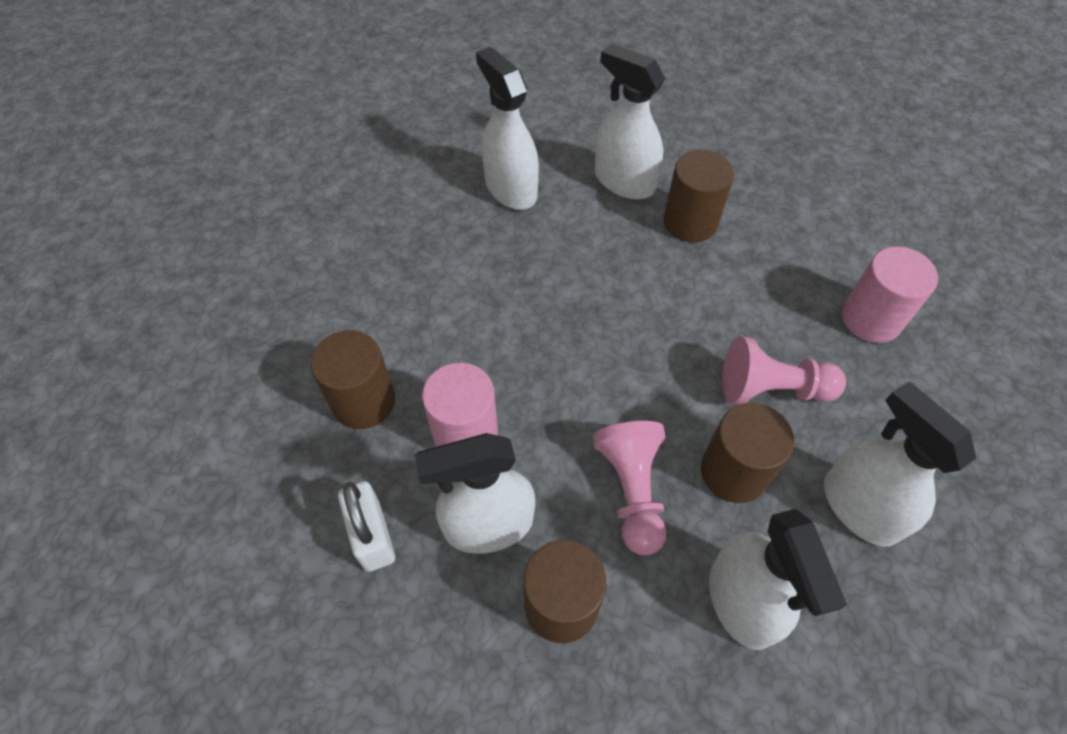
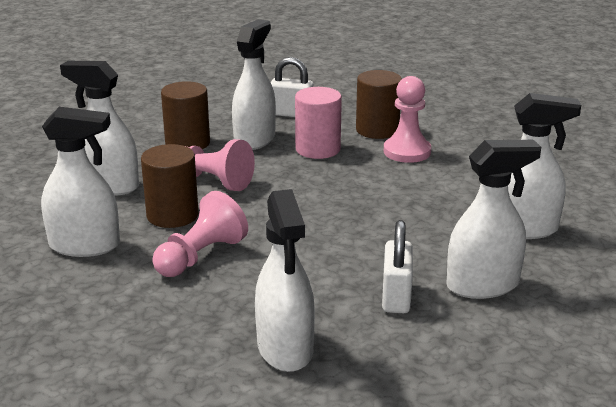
camera: 125 degrees right, 30 degrees down
(408, 341) = (407, 152): none -> pink pawn
(690, 222) = (396, 297): brown cylinder -> white padlock
(815, 252) = (285, 348): none -> white spray bottle
(871, 319) = (186, 336): pink cylinder -> none

